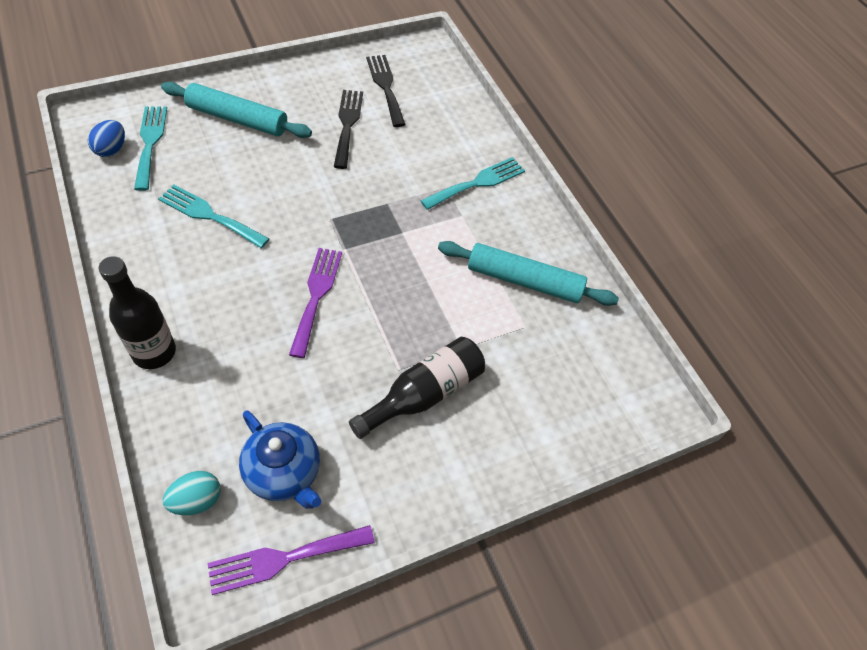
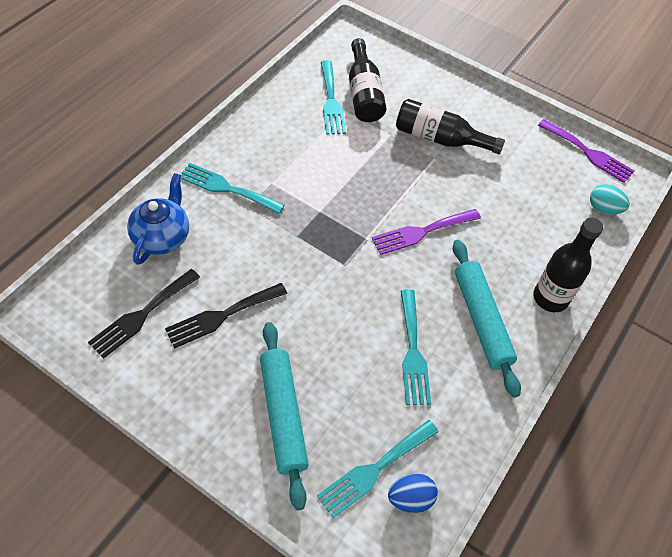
camera: 120 degrees left, 0 degrees up
(284, 473) = (549, 178): blue teapot -> blue teapot (162, 237)
(524, 281) = (306, 124): turquoise rolling pin -> turquoise rolling pin (481, 320)
(542, 360) = (364, 94): none -> black bottle
(547, 322) = (331, 101): none -> turquoise fork

